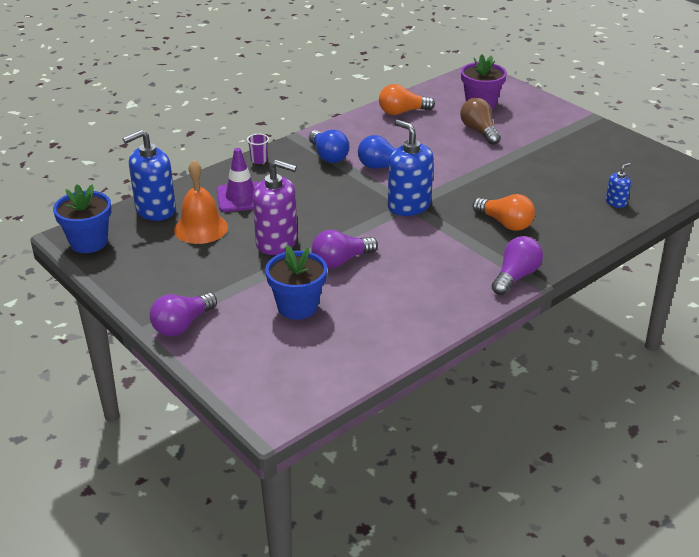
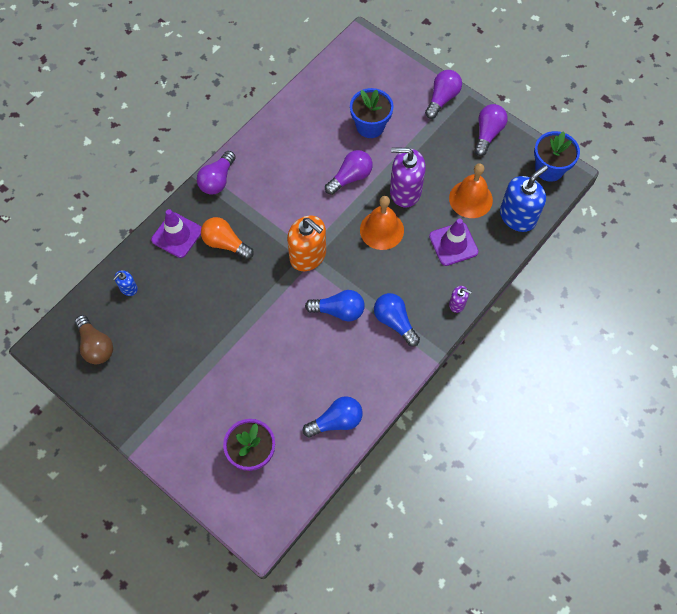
camera: 170 degrees right, 30 degrees up
(142, 282) = (487, 134): none -> purple light bulb
(259, 160) = (457, 304): purple cup -> purple soap dispenser
(318, 215) = (381, 230): none -> orange bell
(402, 112) = (336, 421): orange light bulb -> blue light bulb
(409, 205) = (308, 255): blue soap dispenser -> orange soap dispenser
(479, 131) = (252, 393): brown light bulb -> brown light bulb (96, 346)
(565, 235) = (177, 235): none -> purple traffic cone

